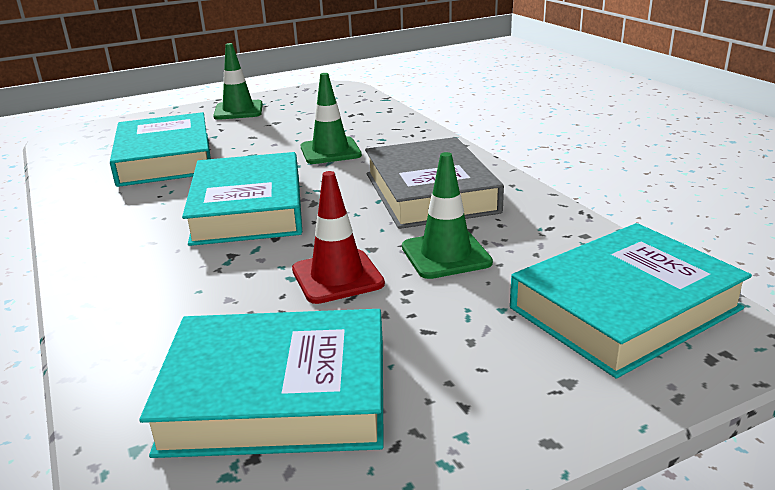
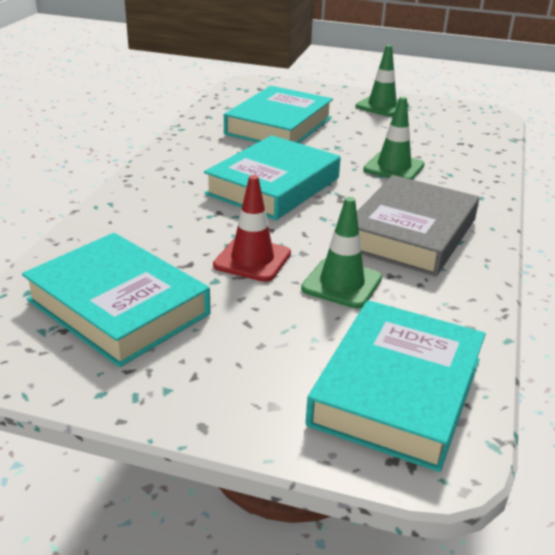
camera: 40 degrees right, 5 degrees up
(624, 308) = (396, 391): turquoise book -> turquoise book turned 75 degrees counterclockwise

